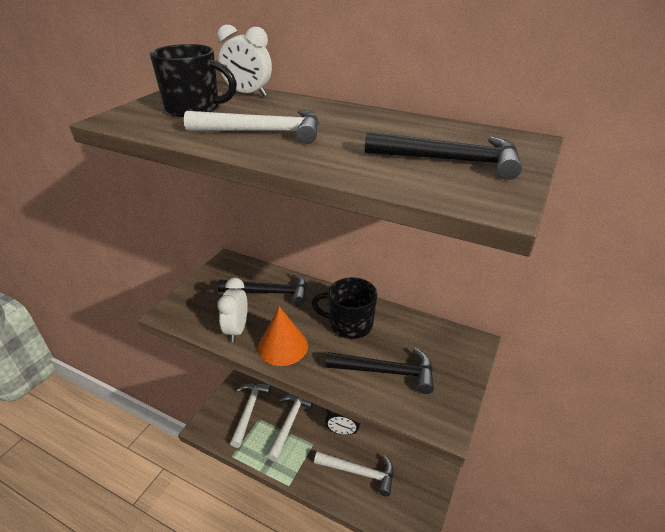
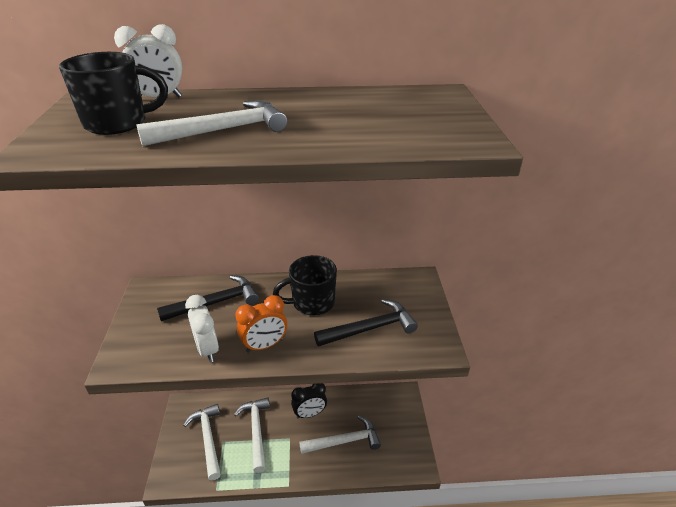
camera: 30 degrees left, 0 degrees up
(283, 346) = (264, 345): orange cone -> orange clock
(450, 160) = (410, 118): black hammer -> none

